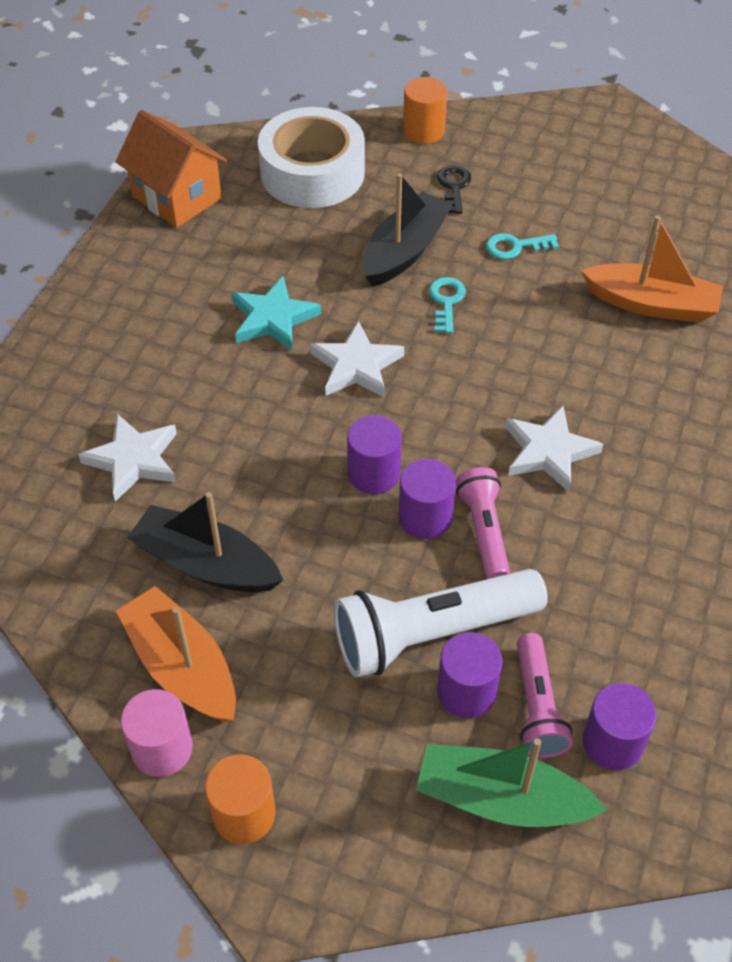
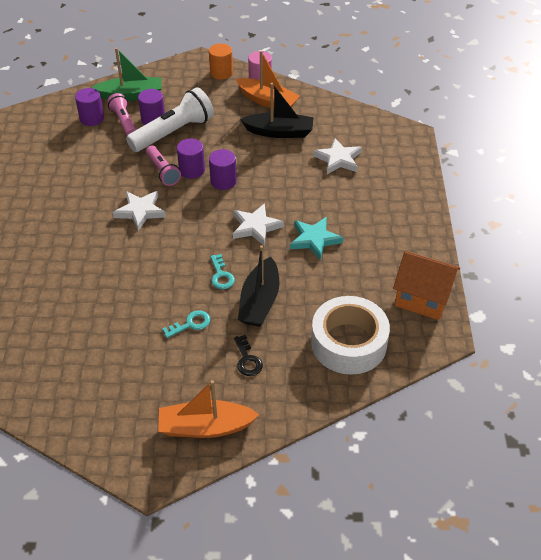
camera: 160 degrees right, 5 degrees down
(423, 131) = (289, 404): orange cylinder -> none
(651, 304) = (95, 307): orange boat -> orange boat (205, 427)

